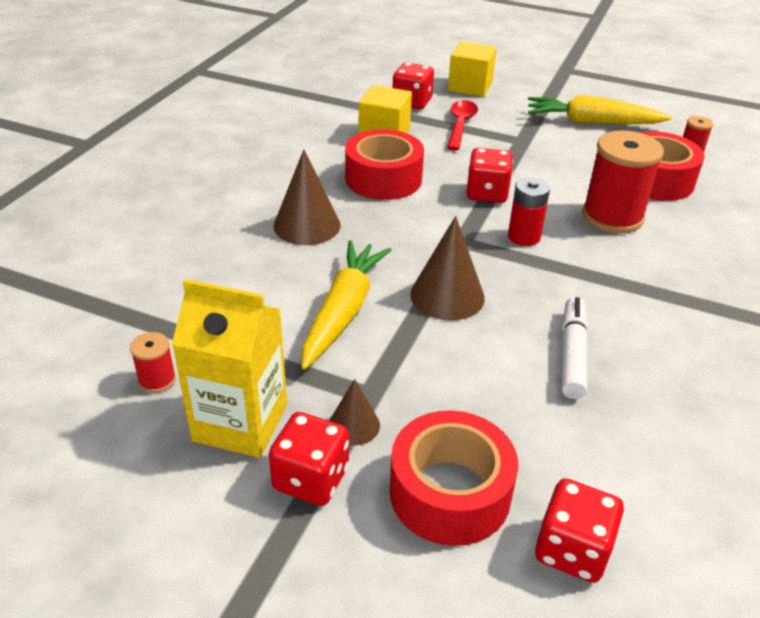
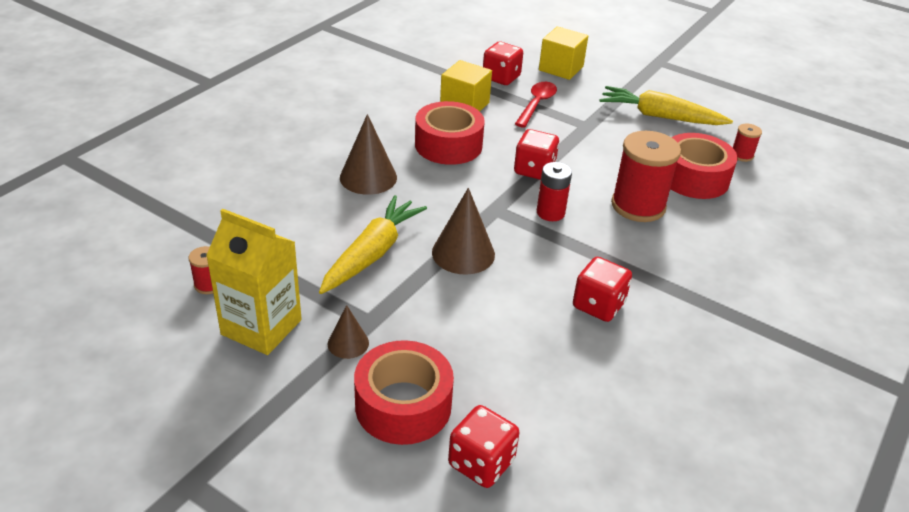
camera: 10 degrees right, 0 degrees up
(311, 479) = (301, 377): red dice -> red dice (598, 305)
(572, 354) = (548, 317): white marker -> none

